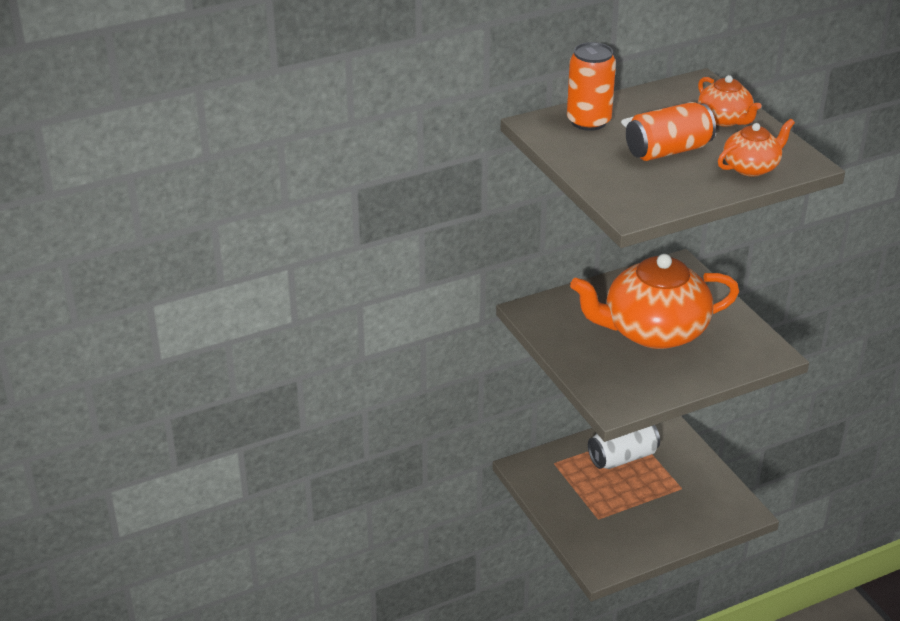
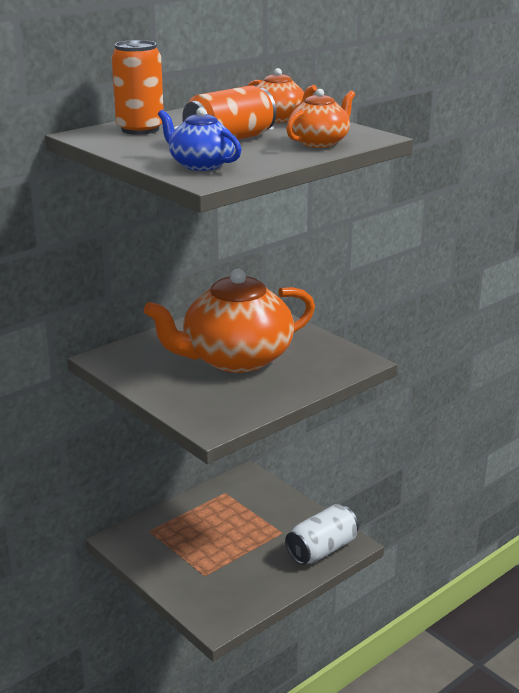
camera: 15 degrees left, 10 degrees down
(622, 457) = (217, 514): white can -> white can (322, 550)
(632, 189) = (200, 165): none -> blue teapot

